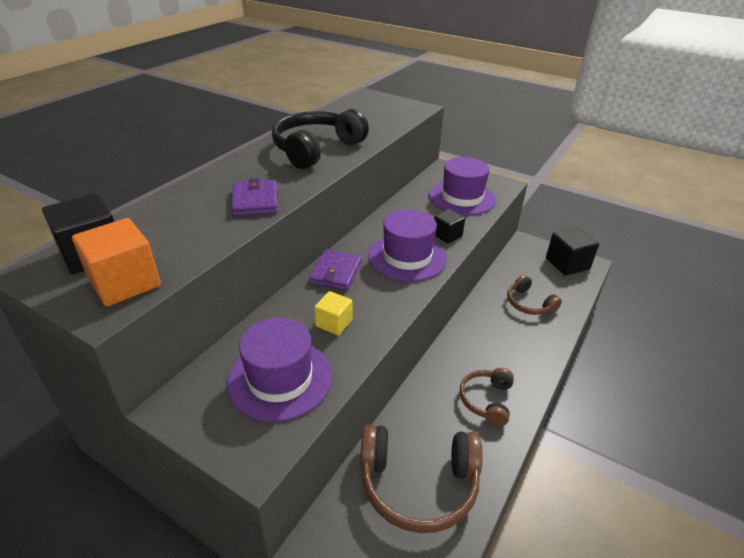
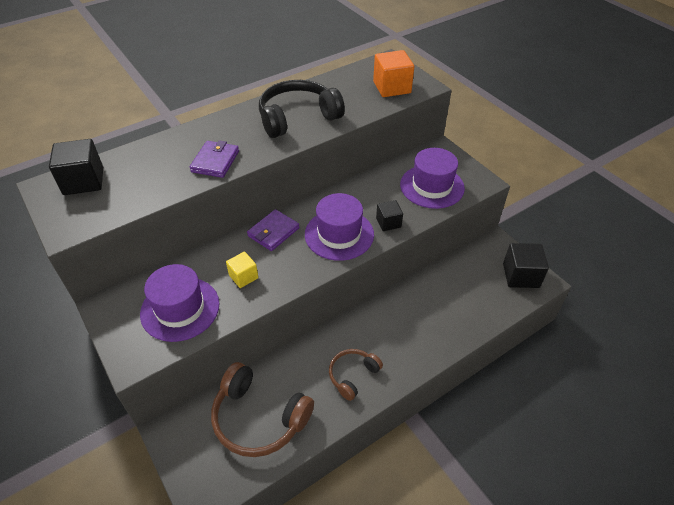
camera: 25 degrees right, 10 degrees up
(125, 283) = (89, 212): orange cube -> orange cube (392, 87)
(529, 304) = (452, 304): brown headphones -> none

